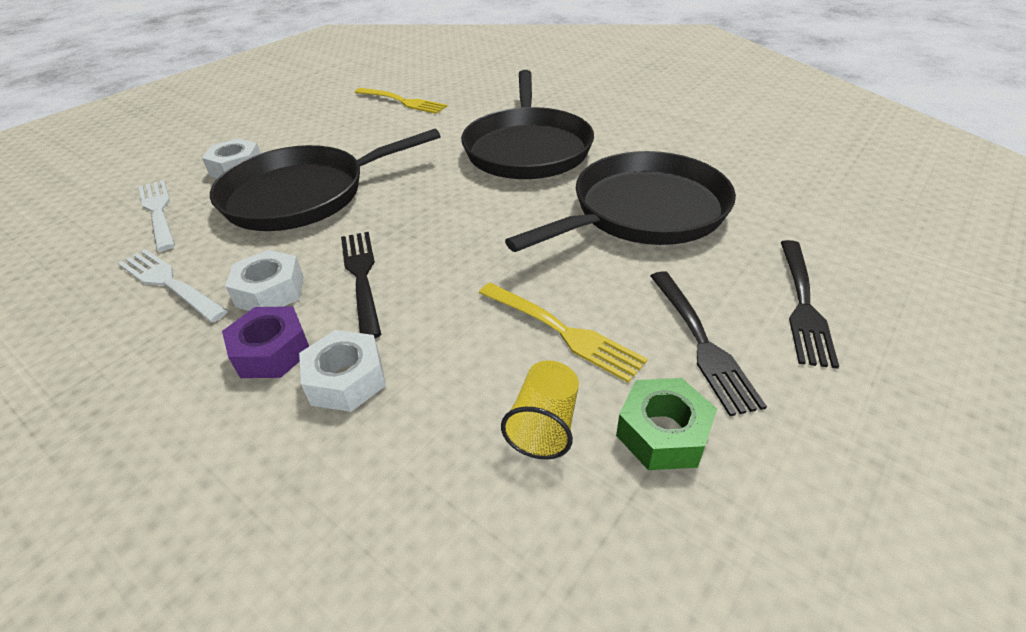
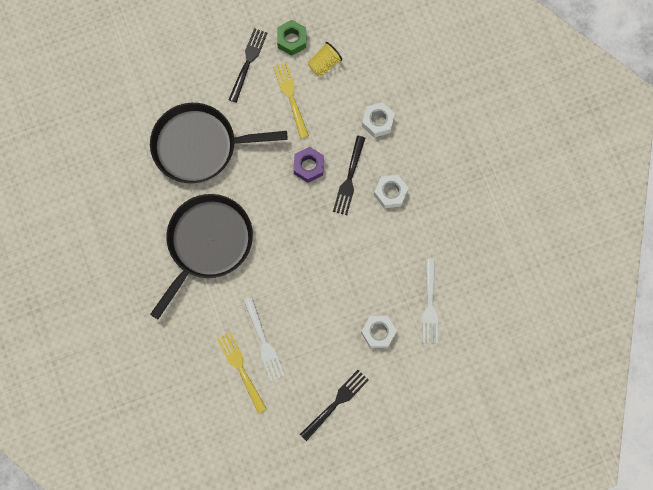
camera: 150 degrees left, 35 degrees up
(169, 283) = (432, 227): white fork -> white fork (264, 342)
(272, 351) = (399, 153): purple nut -> purple nut (308, 166)
(303, 195) = (350, 272): black pan -> none
(803, 304) = (195, 55): black fork -> black fork (336, 403)

